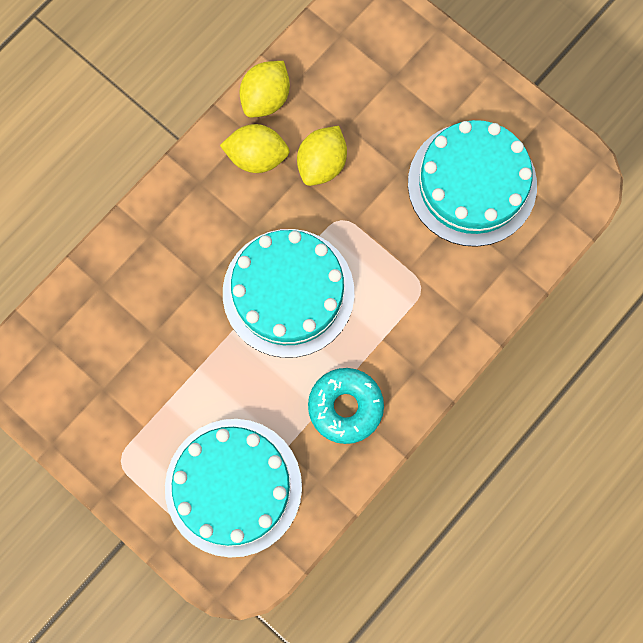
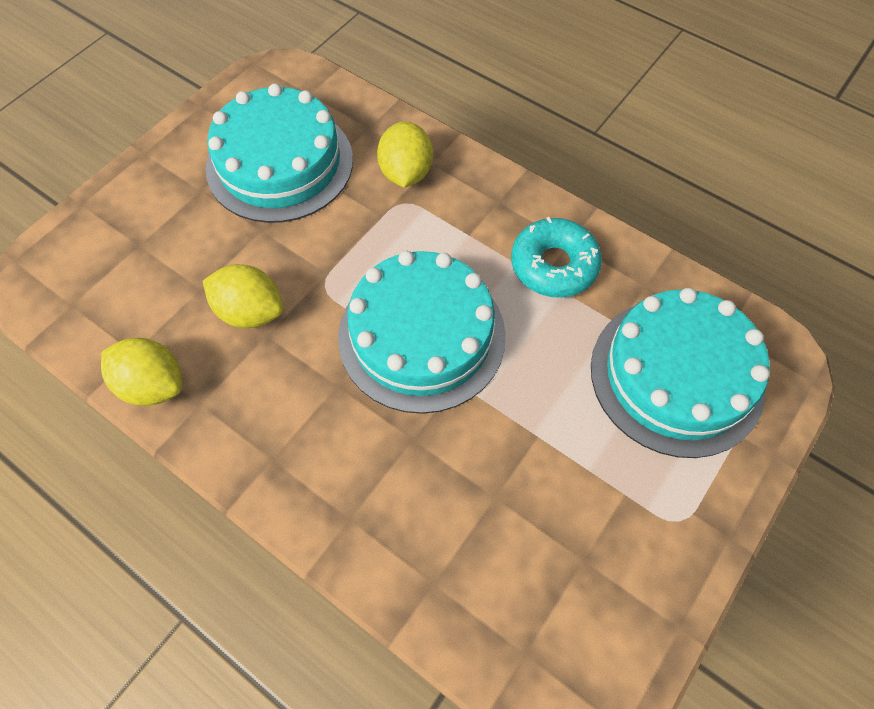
camera: 95 degrees left, 15 degrees down
(257, 157) = (237, 388): yellow lemon -> yellow lemon (406, 173)

